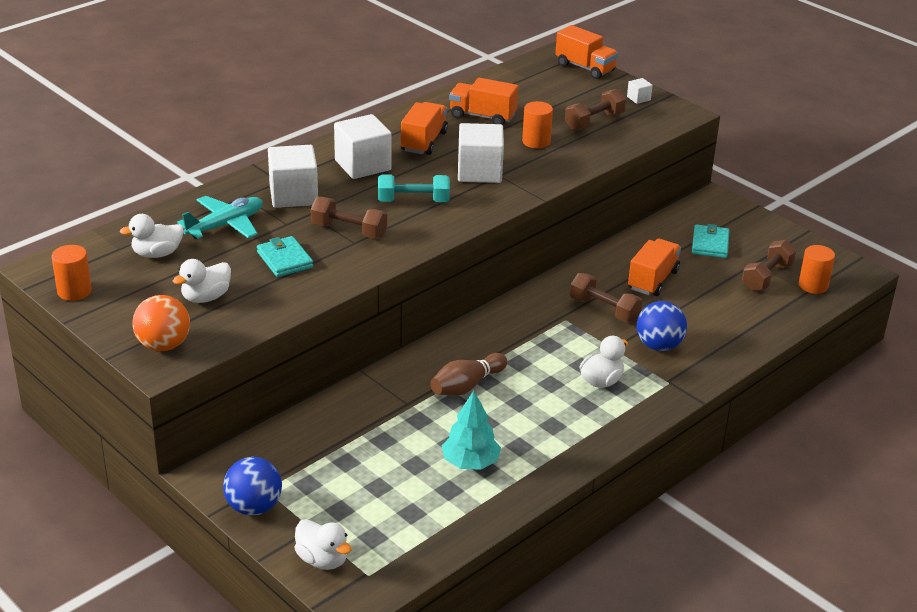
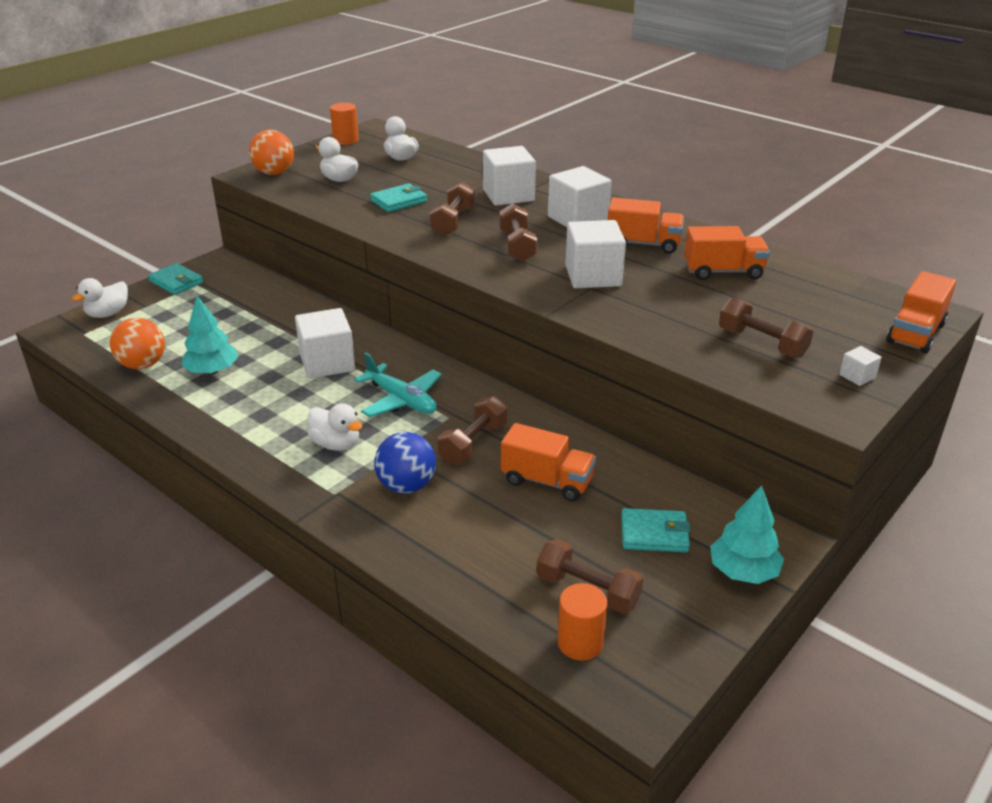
camera: 85 degrees right, 0 degrees up
(225, 225) = (449, 175): turquoise plane -> turquoise plane (401, 400)
(254, 507) = (176, 282): blue ball -> turquoise wallet
(413, 201) = (517, 246): turquoise dumbbell -> brown dumbbell
(449, 516) = (143, 365): none -> orange ball
(467, 386) = (327, 363): brown bowling pin -> white cube
(482, 116) = (723, 272): orange truck -> orange truck turned 75 degrees clockwise
(536, 141) = (682, 306): orange cylinder -> none
(744, 218) = (743, 571): none -> turquoise tree

